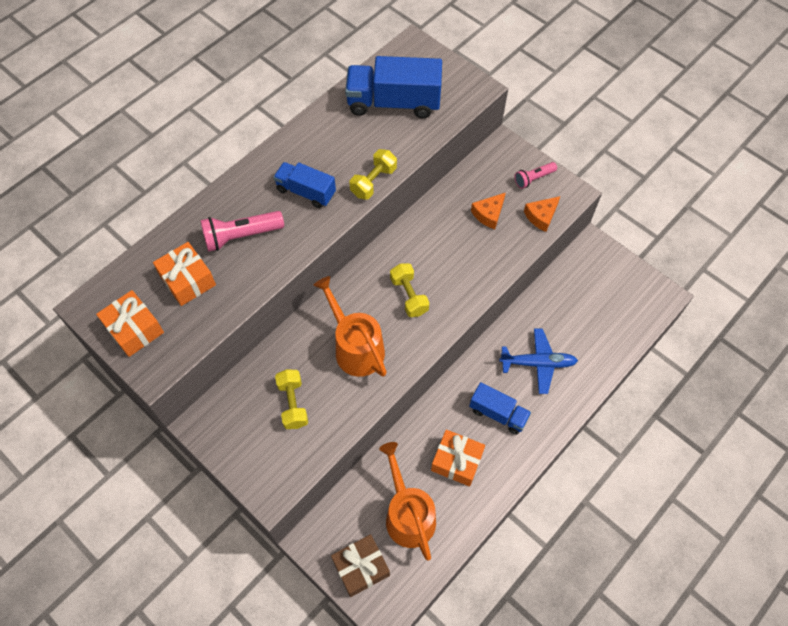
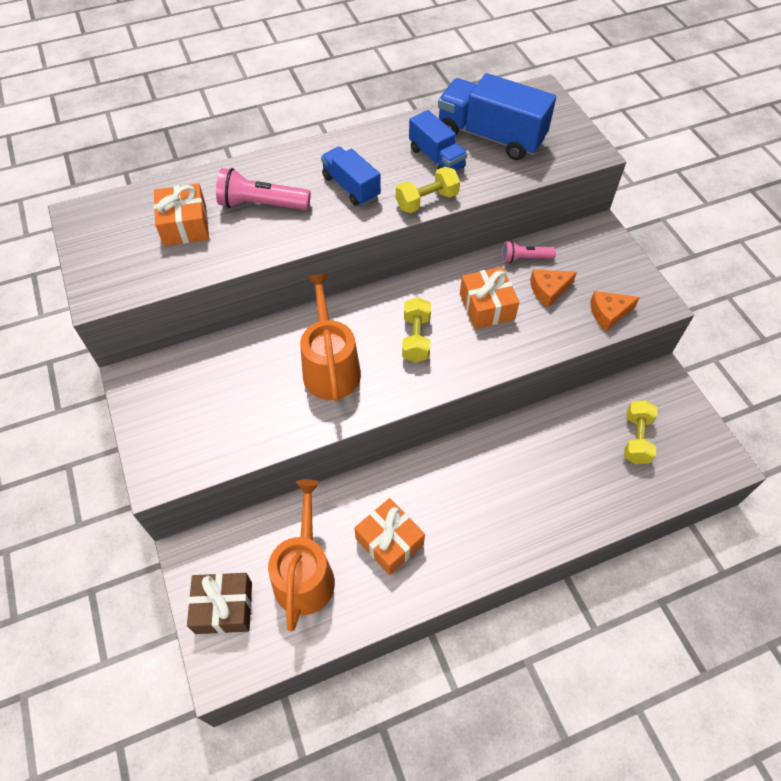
camera: 25 degrees right, 5 degrees down
(134, 329) = (106, 250): orange gift -> orange gift (487, 306)
(293, 404) = (234, 396): yellow dumbbell -> yellow dumbbell (636, 439)
(498, 413) = (463, 510): blue truck -> blue truck (436, 158)
(533, 179) = (618, 273): pink flashlight -> pink flashlight (524, 258)
(537, 363) = (536, 476): blue plane -> none

